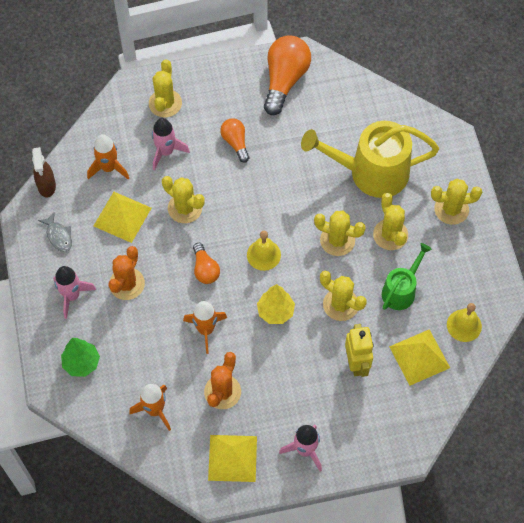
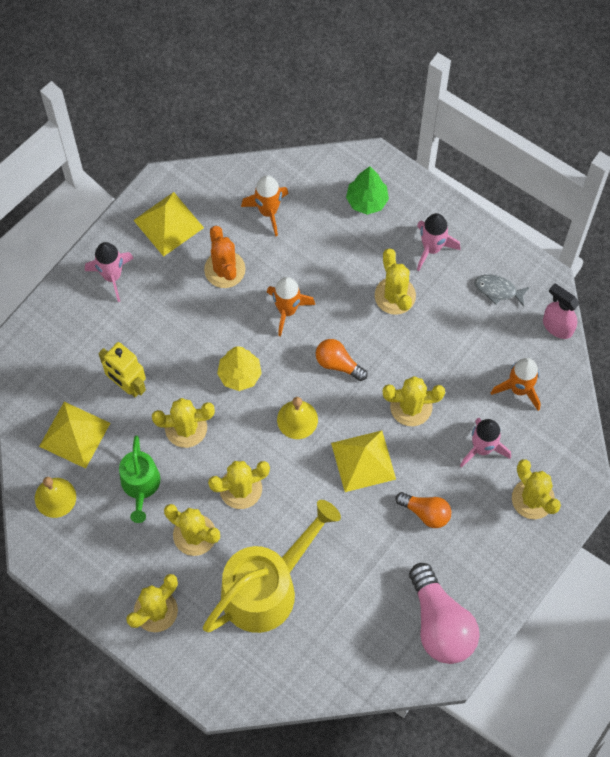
camera: 140 degrees right, 5 degrees up
(46, 186) = (557, 326): brown spray bottle -> pink spray bottle
(122, 217) = (459, 352): yellow pyramid -> yellow pyramid (363, 461)
(127, 284) = (395, 296): orange cactus -> yellow cactus
(284, 80) = (440, 623): orange light bulb -> pink light bulb

